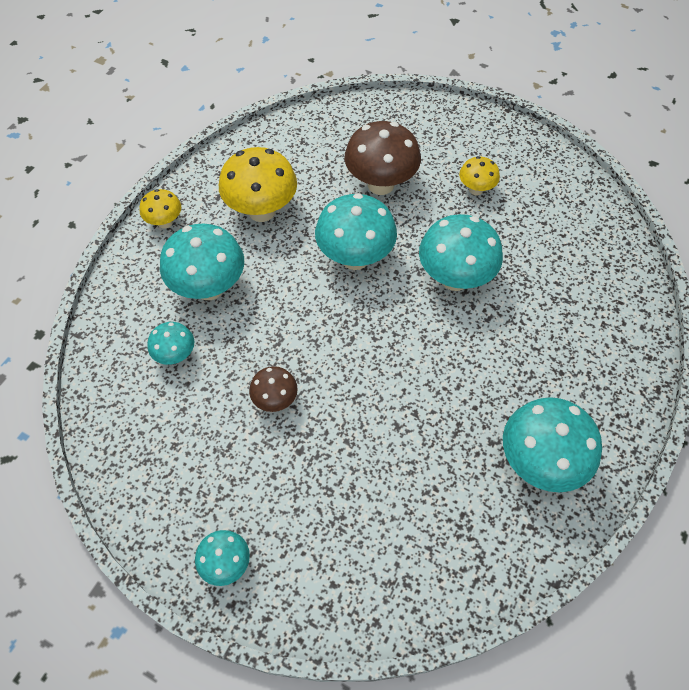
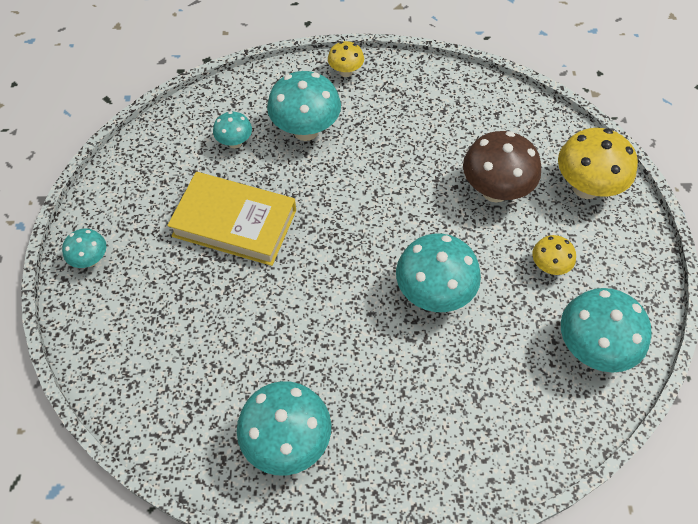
camera: 60 degrees right, 0 degrees up
(262, 211) = (402, 124): yellow mushroom -> yellow mushroom (586, 187)
(275, 400) = (234, 223): brown mushroom -> yellow book
(355, 258) = (402, 210): turquoise mushroom -> turquoise mushroom (592, 348)

